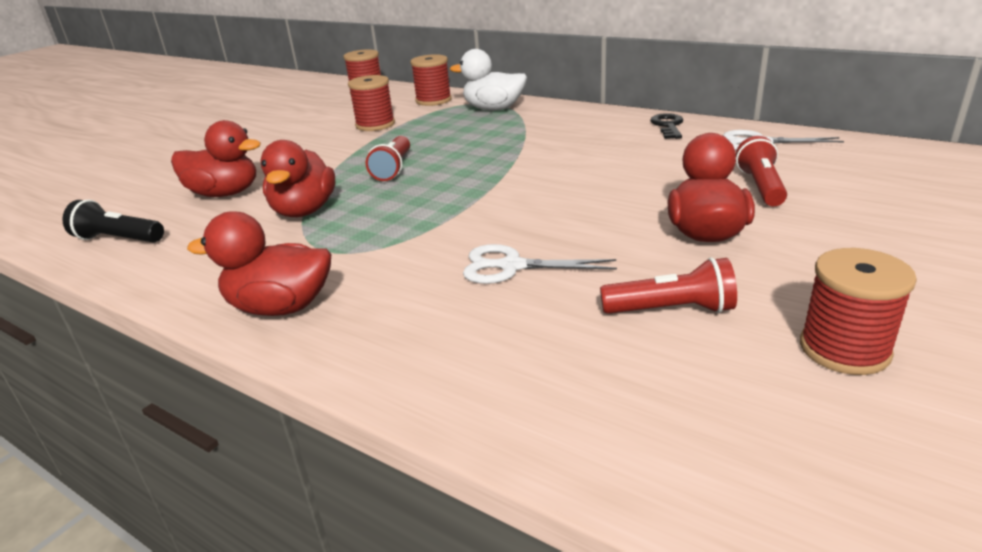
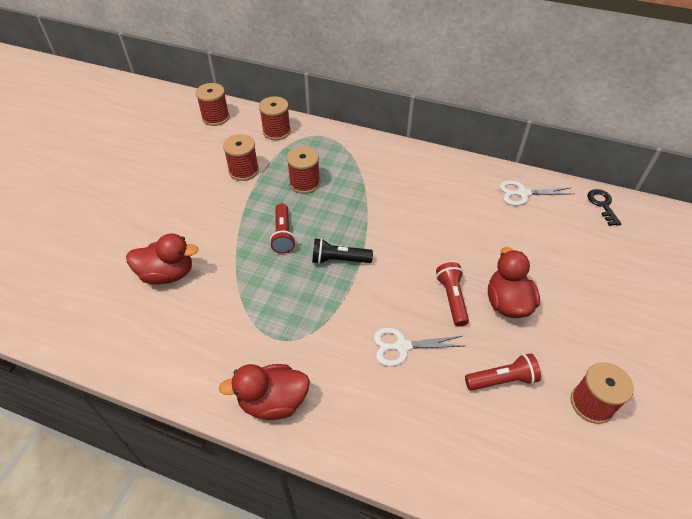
camera: 15 degrees left, 20 degrees up
(118, 239) = (115, 338): black flashlight -> black flashlight (339, 260)
(304, 211) = (240, 293): red duck -> none
(446, 133) = (304, 183): none -> red spool
(493, 109) = (329, 146): white duck -> none
(668, 126) = (460, 171): black key -> black key (602, 205)
(760, 187) = (531, 248): red flashlight -> red flashlight (452, 298)

